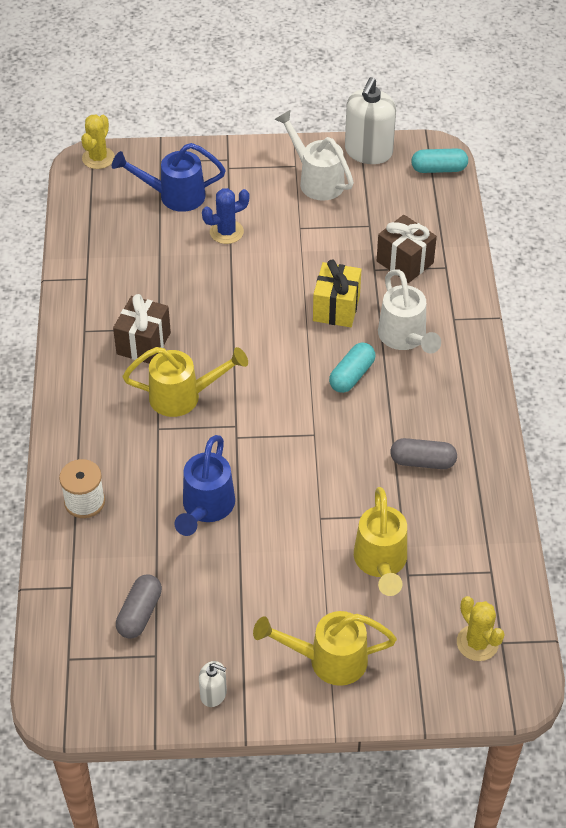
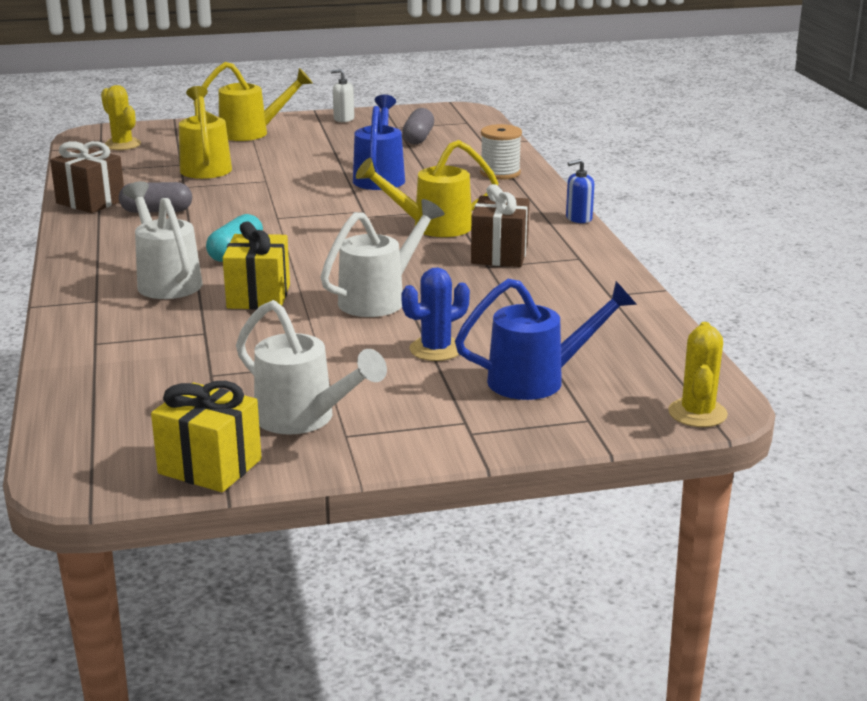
camera: 170 degrees right, 25 degrees down
(53, 395) = (578, 218): none -> blue soap dispenser
(249, 294) = (380, 298): none -> white watering can
(368, 152) = (210, 466): white soap dispenser -> yellow gift
(404, 262) = (157, 342): brown gift -> brown gift (91, 201)
(438, 169) = (77, 453): turquoise capsule -> none

